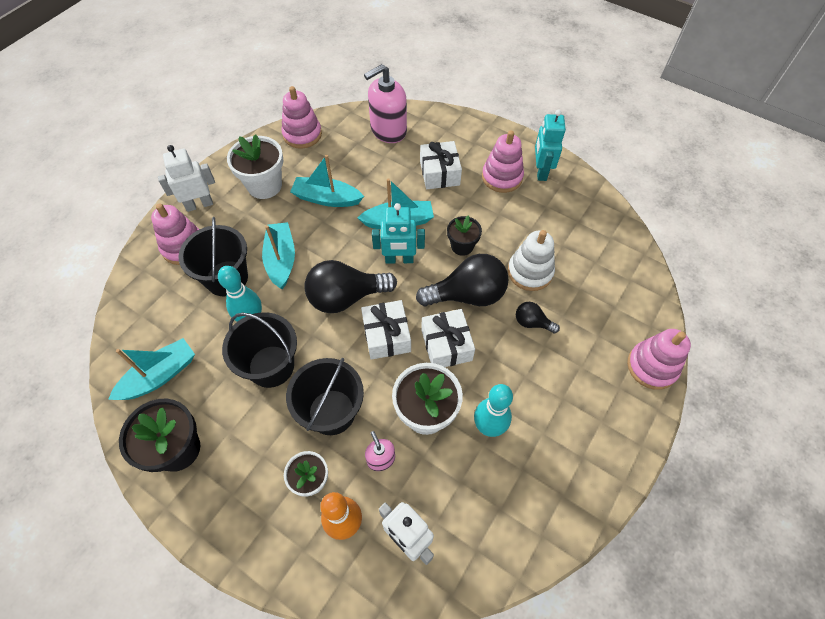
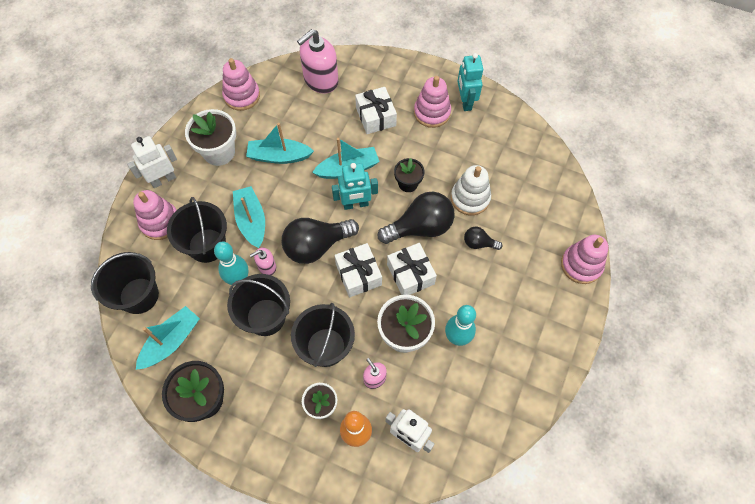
camera: 10 degrees left, 5 degrees up
(139, 320) = (139, 295): none -> black bucket
(286, 311) = (267, 266): none -> pink soap dispenser

